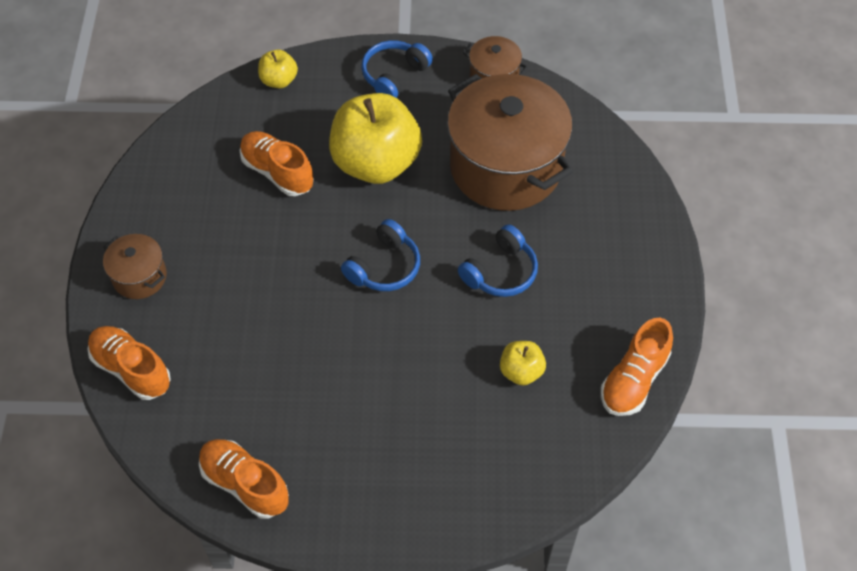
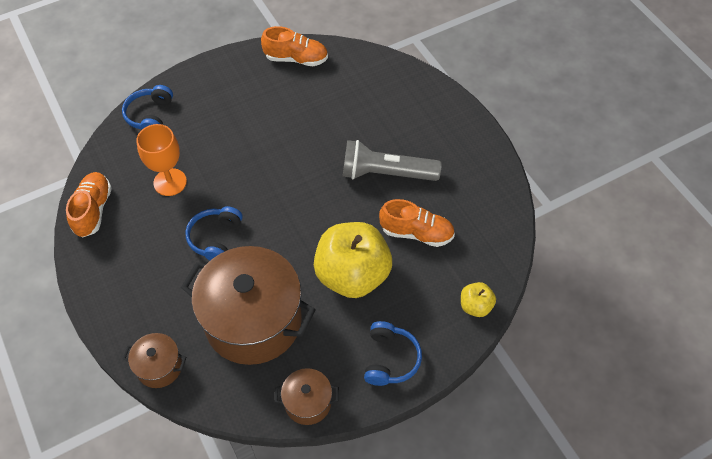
camera: 150 degrees right, 0 degrees up
(131, 369) = (403, 80): orange shoe -> none
(139, 277) = (445, 126): brown pot -> brown pot (159, 367)
(256, 253) = (386, 173): none -> grey flashlight
(384, 267) = (296, 204): blue headphones -> blue headphones (150, 115)
(521, 371) = (170, 182): yellow apple -> orange goblet

